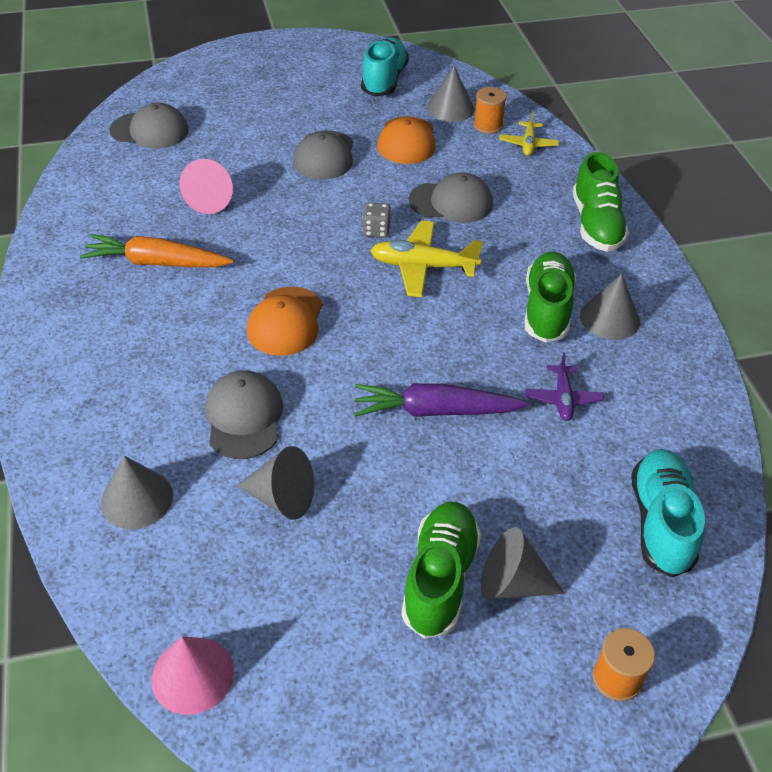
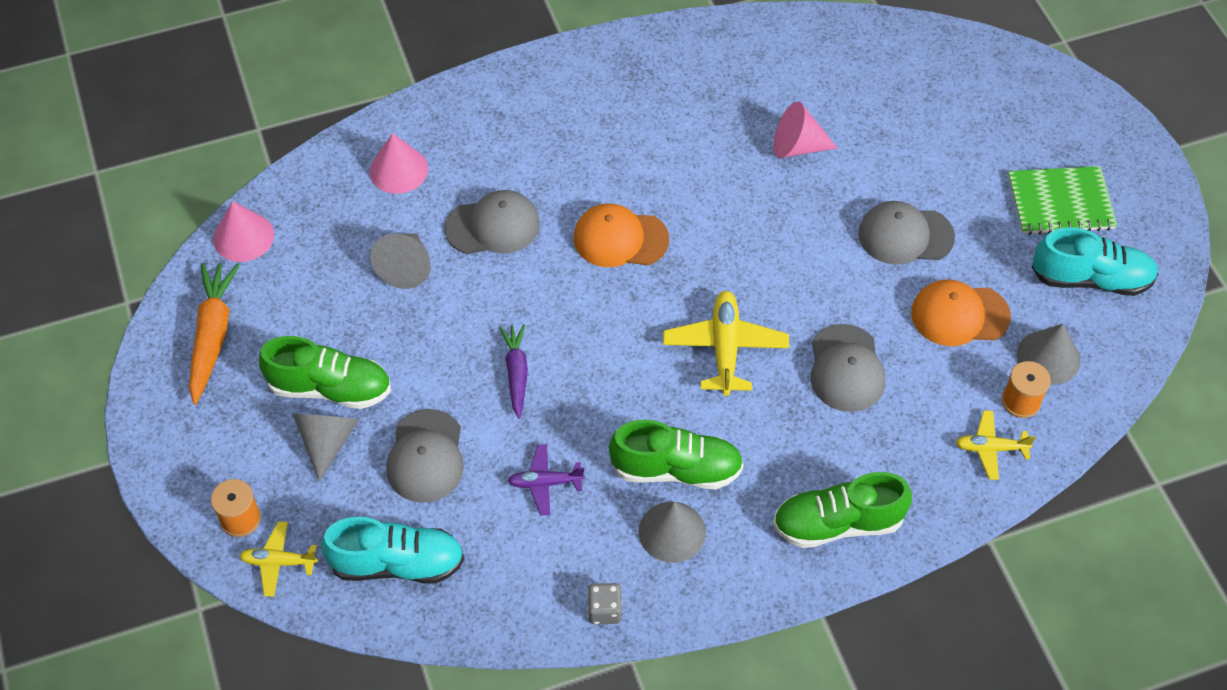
camera: 85 degrees right, 10 degrees up
(137, 499) = (398, 170): grey cone -> pink cone
(150, 130) = (908, 69): grey cap -> grey cap (426, 456)
(156, 263) = (687, 122): orange carrot -> orange carrot (212, 335)
(312, 82) = (1060, 203): none -> green notebook
(376, 230) = (777, 300): grey dice -> grey dice (605, 610)
(435, 411) = (516, 373): purple carrot -> purple carrot, size x0.65
(670, 636) = (279, 562): none -> yellow plane

